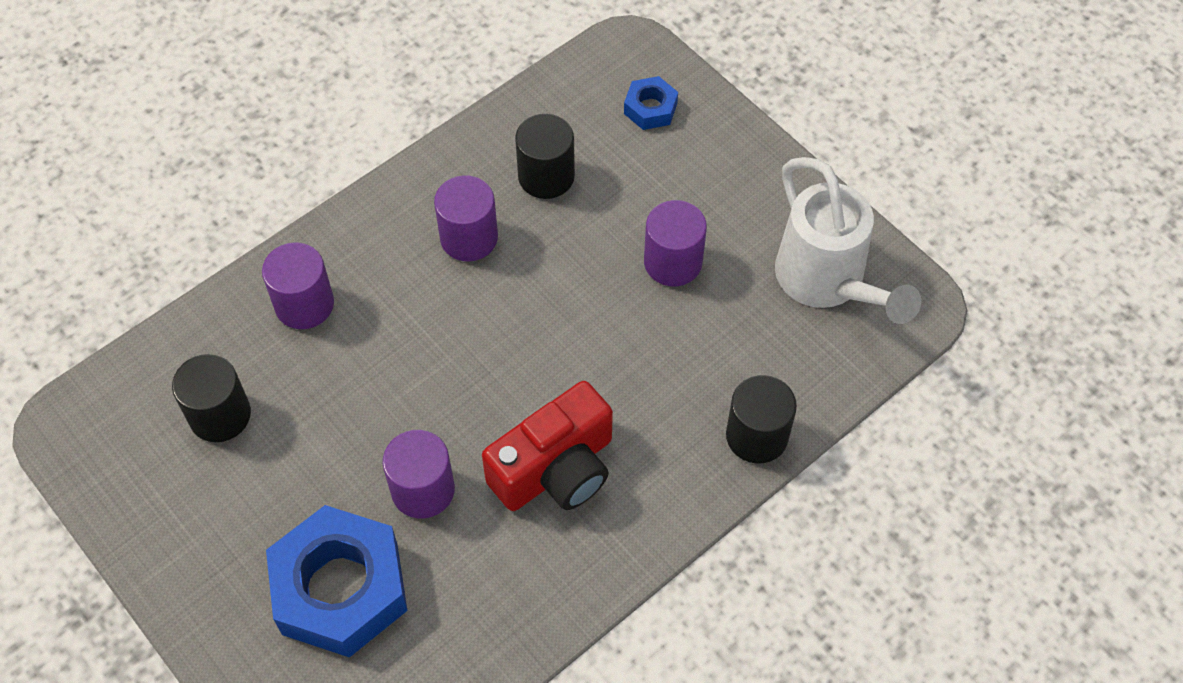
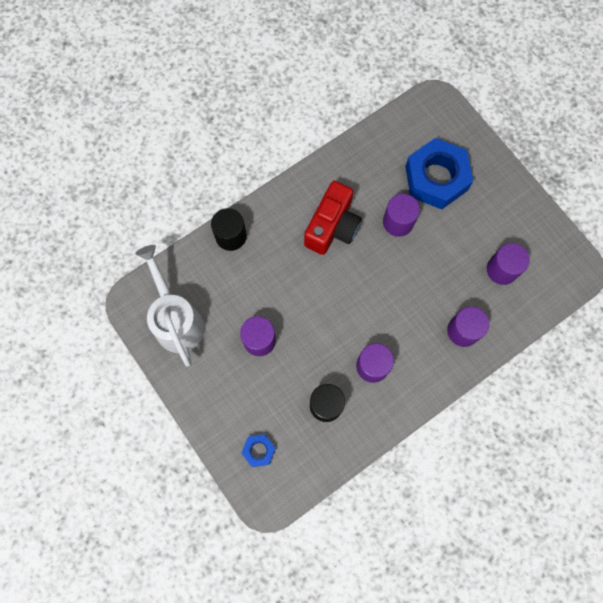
camera: 175 degrees left, 15 degrees up
(220, 415) = (502, 270): black cylinder -> purple cylinder
(556, 469) = (332, 227): red camera -> red camera turned 150 degrees clockwise

